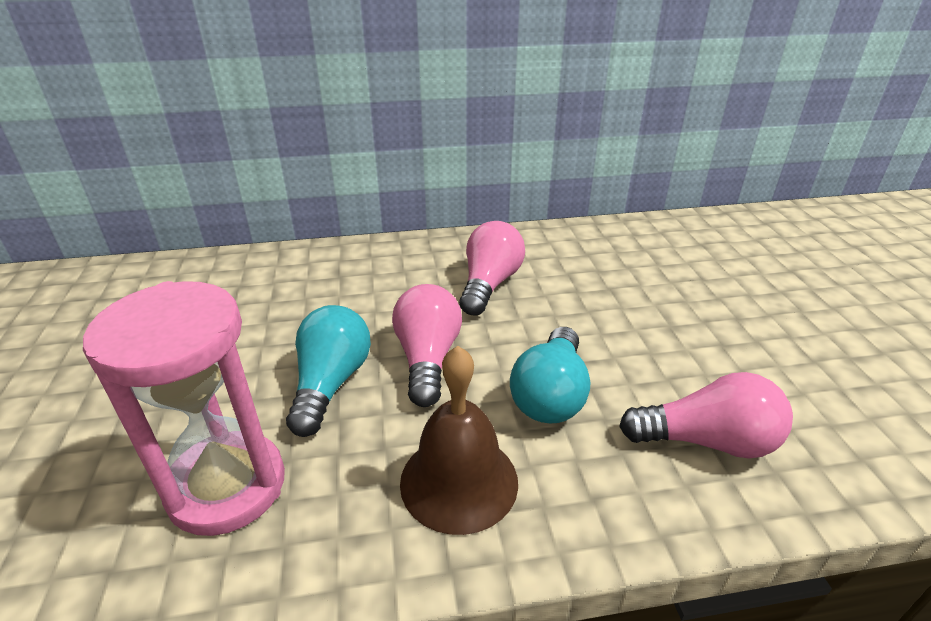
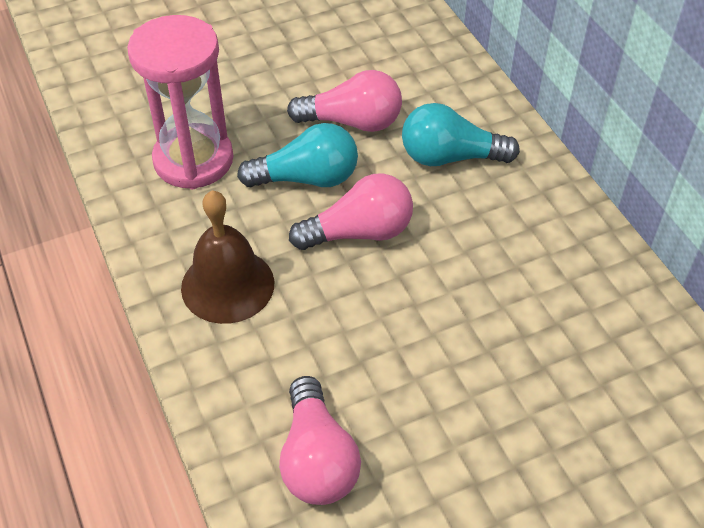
camera: 75 degrees right, 15 degrees up
(489, 284) = (499, 254): pink light bulb -> pink light bulb (352, 122)
(550, 394) = (341, 331): turquoise light bulb -> turquoise light bulb (450, 157)

